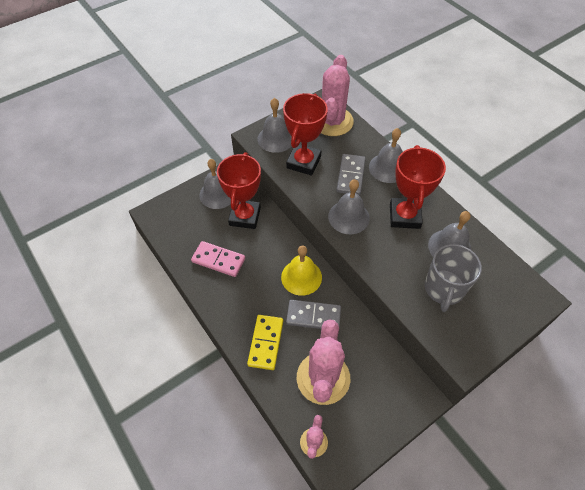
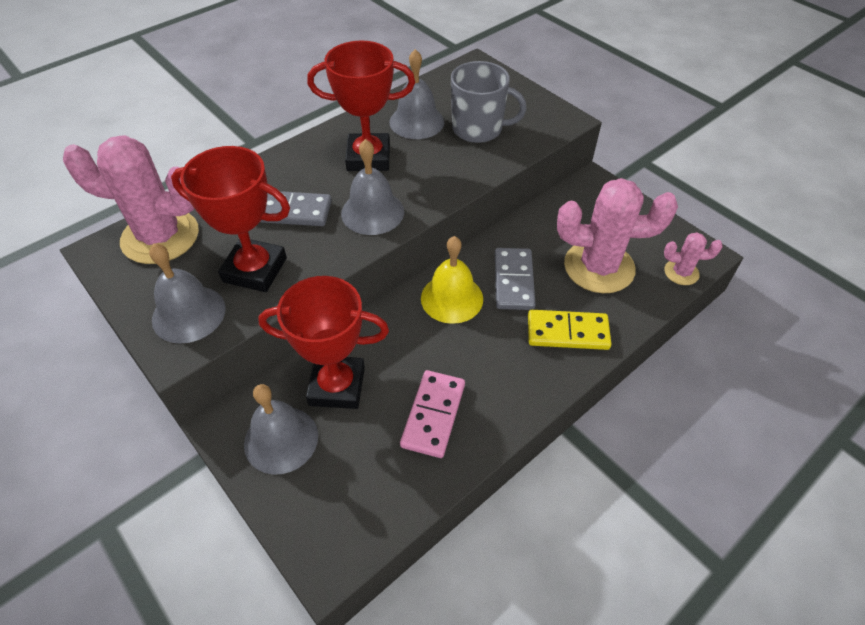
camera: 95 degrees left, 5 degrees down
(388, 168) = (277, 172): grey bell -> none

